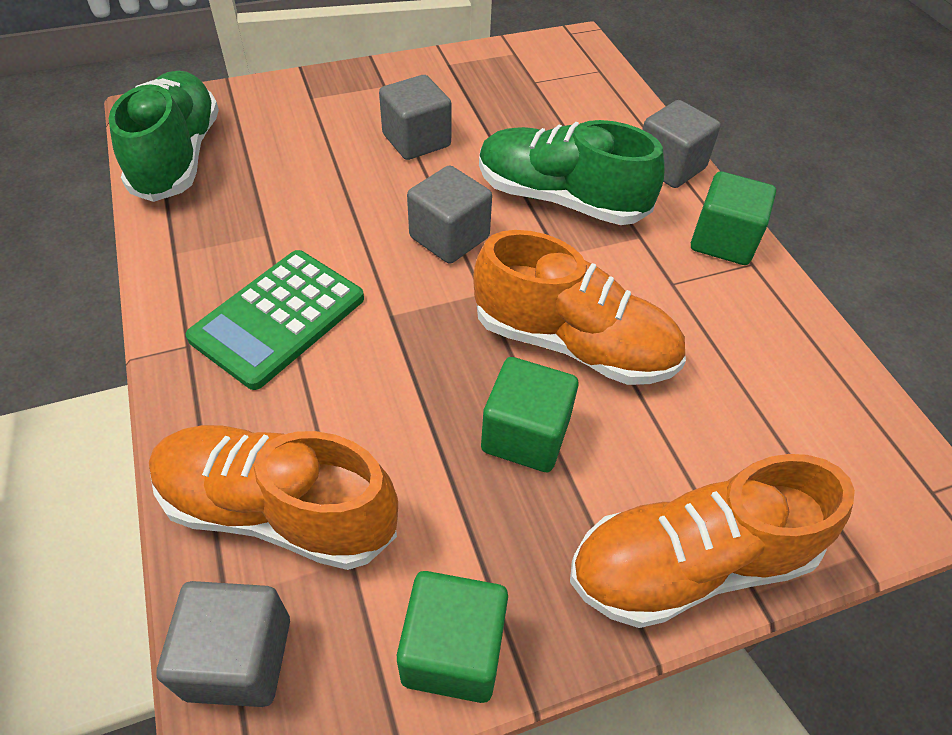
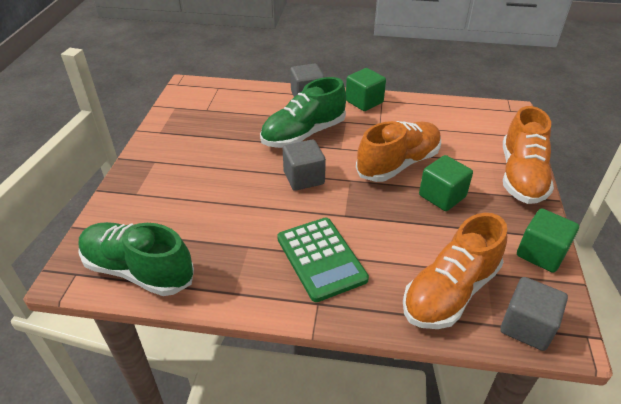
camera: 60 degrees left, 10 degrees down
(416, 140) = (217, 165): grey cube -> none

